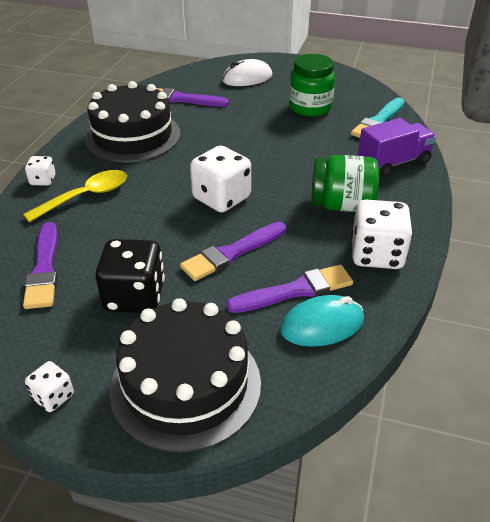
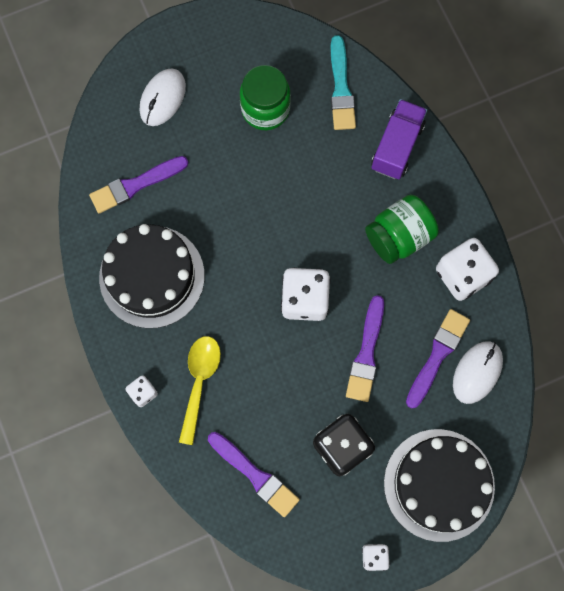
camera: 40 degrees left, 35 degrees up
(322, 325) = (477, 372): turquoise mouse -> white mouse

